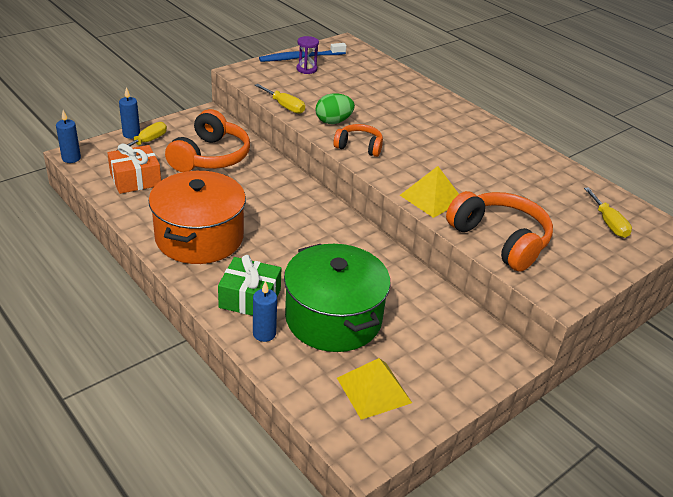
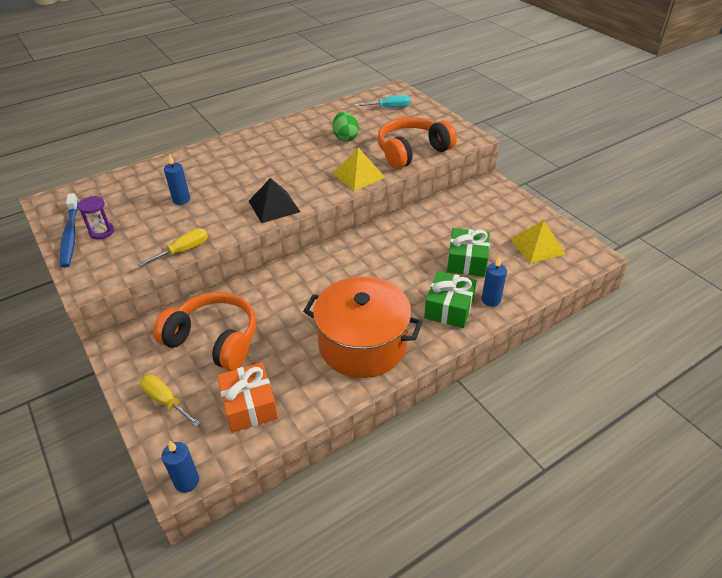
camera: 80 degrees left, 5 degrees up
(131, 134) = (142, 419): blue candle -> blue candle (181, 200)
(333, 121) = (224, 219): green egg -> green egg (345, 138)
(333, 318) = (467, 261): green pot -> green gift
(359, 147) = (274, 206): orange headphones -> black pyramid
(608, 223) = (389, 107): yellow screwdriver -> turquoise screwdriver

